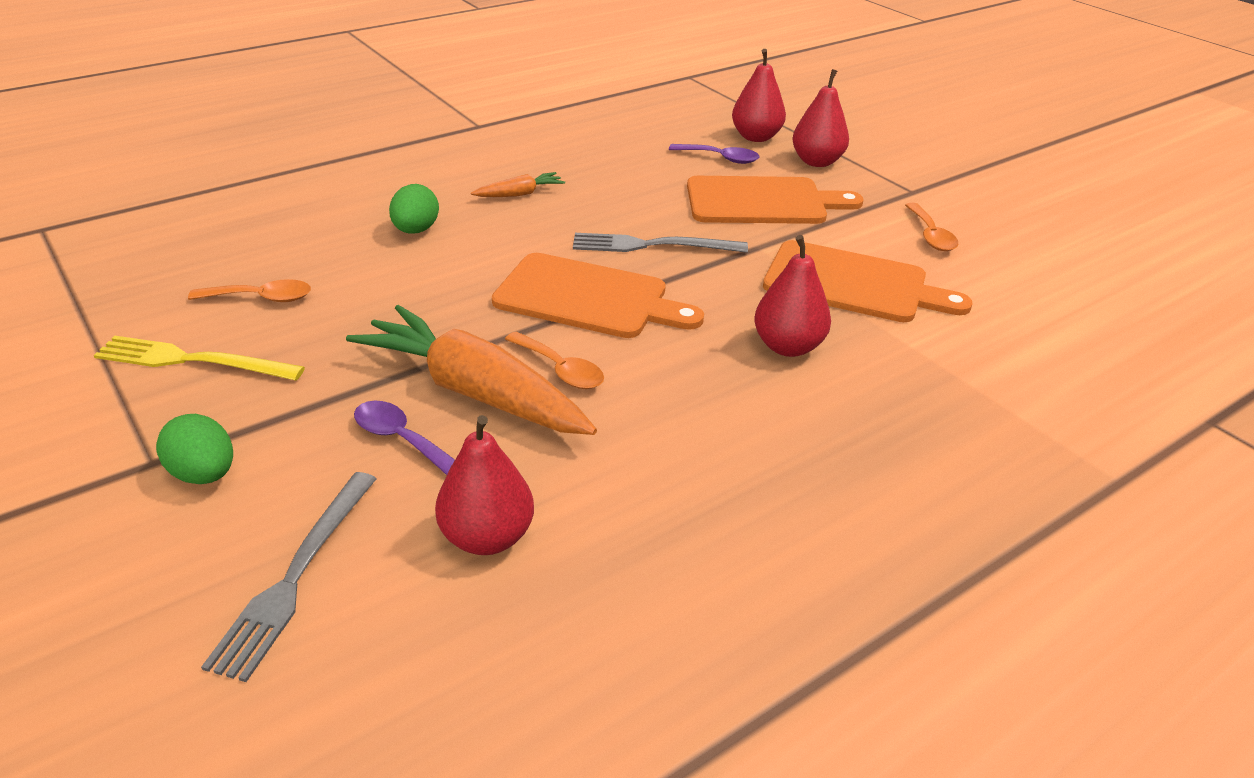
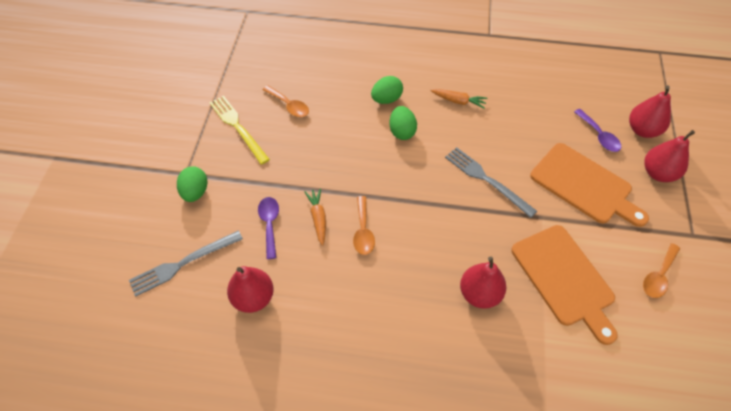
camera: 45 degrees right, 20 degrees up
(473, 391) = (318, 218): orange carrot -> orange carrot, size x0.44
(481, 251) = (402, 131): none -> green egg
(588, 298) = (419, 195): orange cutting board -> none

